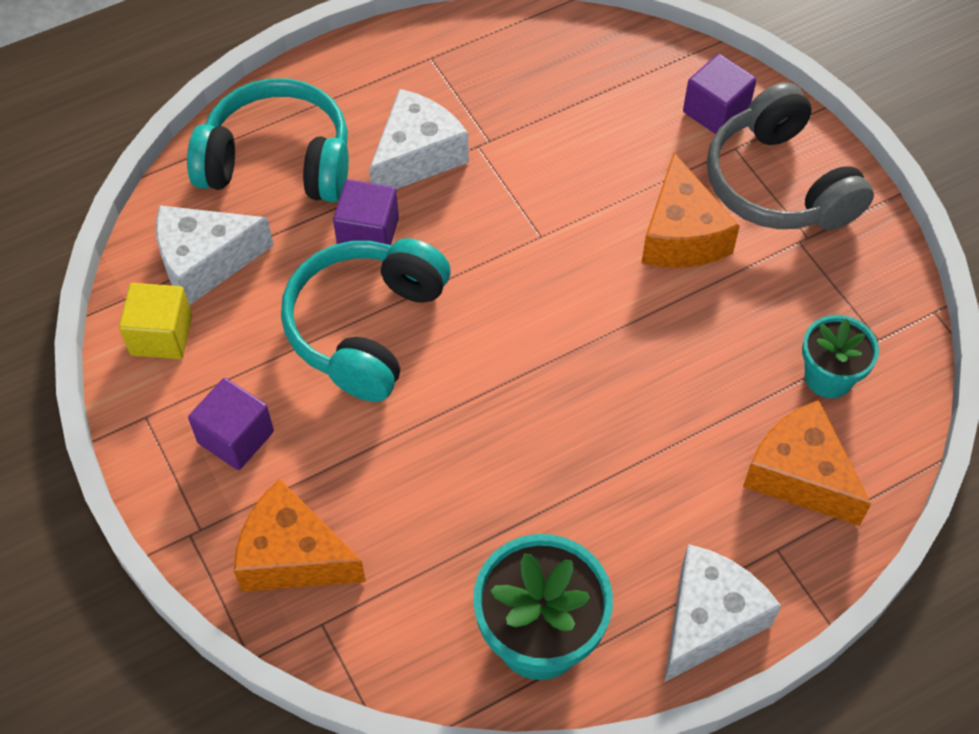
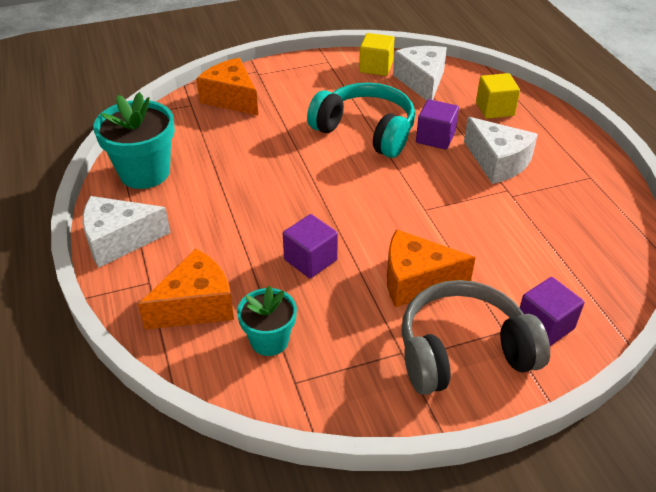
camera: 100 degrees right, 15 degrees down
(236, 437) = (306, 85): purple cube -> purple cube (310, 260)
(278, 161) = (495, 109): turquoise headphones -> yellow cube
(293, 556) = (231, 98): orange cheese -> orange cheese turned 75 degrees counterclockwise
(708, 619) = (119, 240): white cheese -> white cheese turned 120 degrees clockwise

